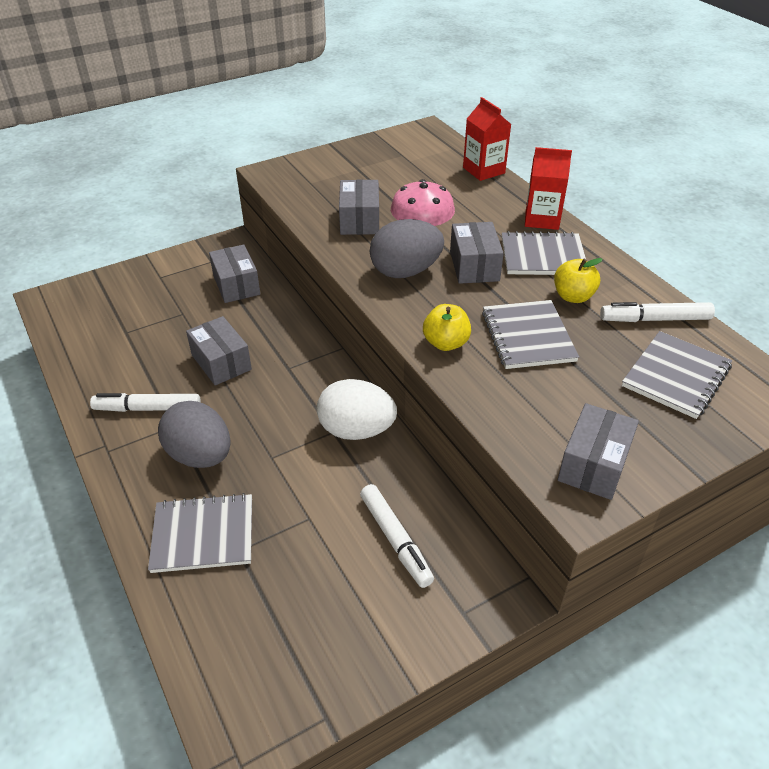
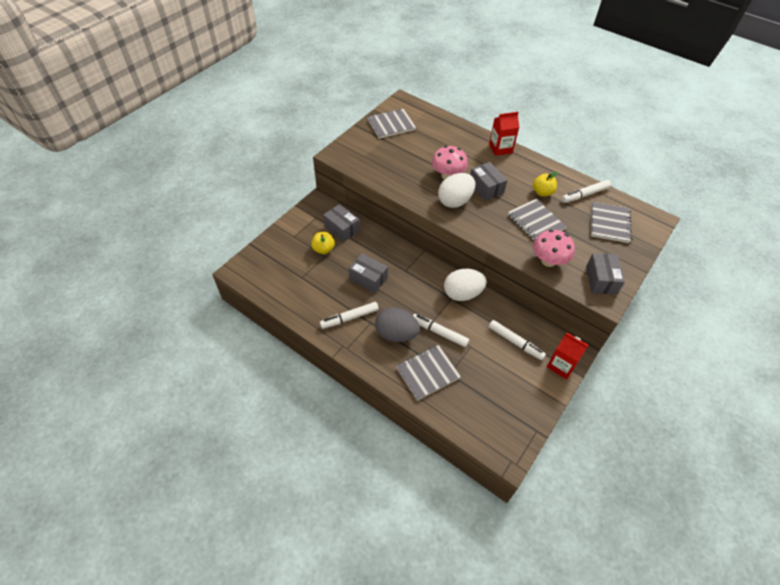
camera: 25 degrees left, 10 degrees up
(272, 477) = (439, 332): none -> white marker
(359, 220) = (409, 175): grey box -> none
(405, 271) = (455, 201): grey egg -> white egg
(446, 343) = (501, 237): yellow apple -> yellow apple (323, 249)
(483, 170) = (452, 123): red carton -> red carton (561, 365)
(508, 402) = (548, 261): none -> pink mushroom
(543, 256) = (514, 172): grey notebook -> grey notebook (391, 125)

